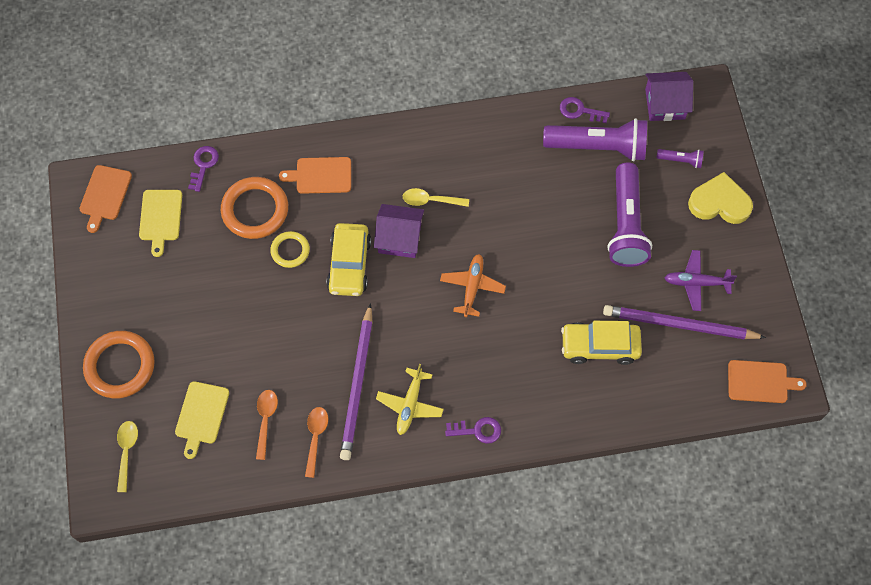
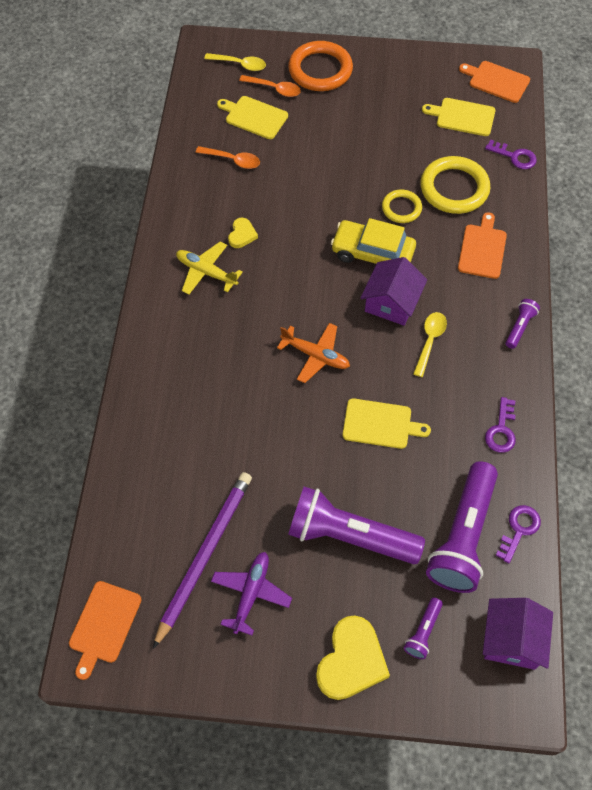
camera: 105 degrees right, 5 degrees down
(255, 210) = (454, 188): orange ring -> yellow ring
(315, 437) = (202, 193): orange spoon -> orange spoon (274, 89)
(358, 385) = (242, 235): purple pencil -> yellow heart
(396, 135) = (519, 327): none -> purple flashlight
(478, 430) = (158, 323): purple key -> purple key (501, 430)
(522, 222) = (380, 424): none -> yellow cutting board
(600, 346) = (208, 461): yellow car -> none

